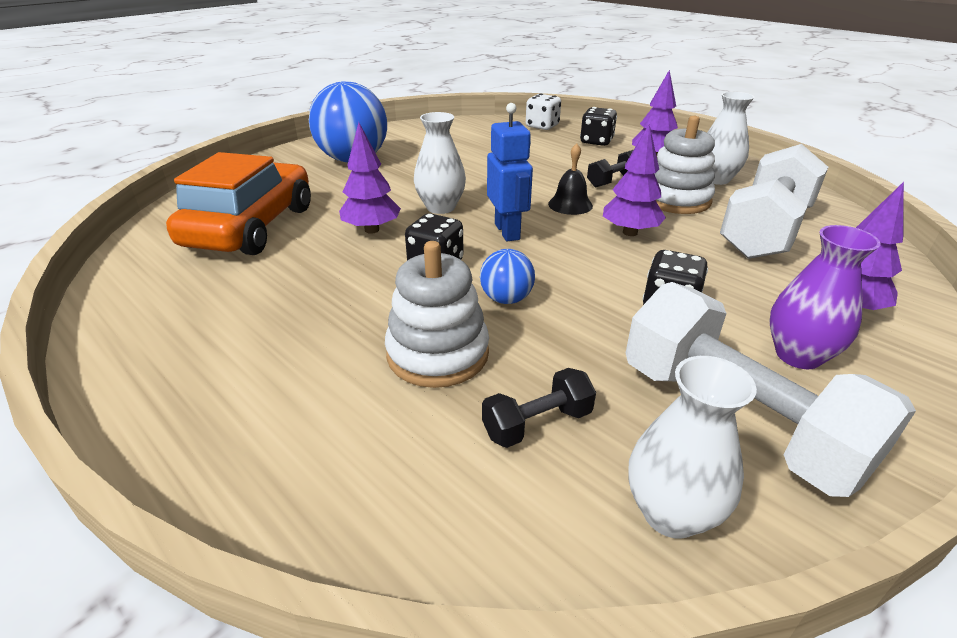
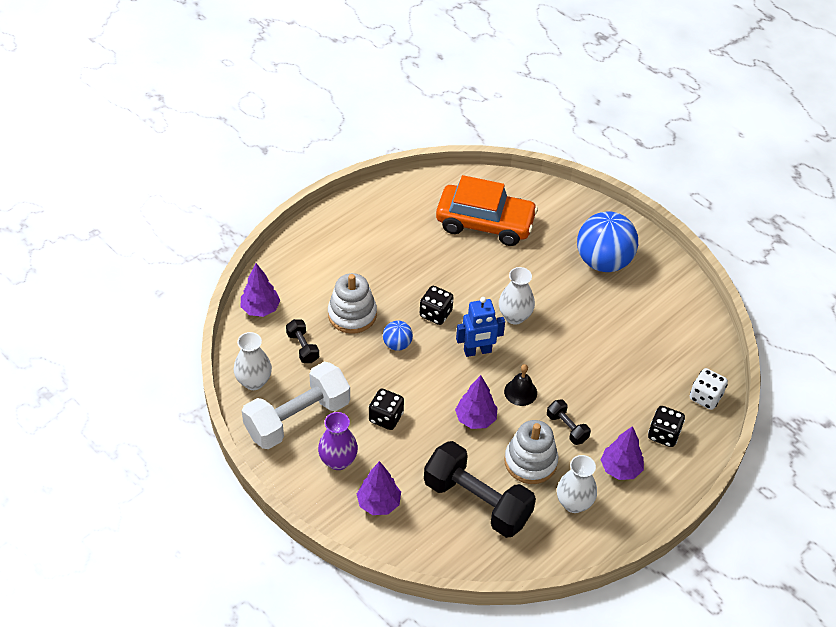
camera: 90 degrees right, 15 degrees up
(372, 230) = (480, 281): purple tree -> purple tree (260, 309)
(765, 231) = (477, 502): white dumbbell -> black dumbbell

